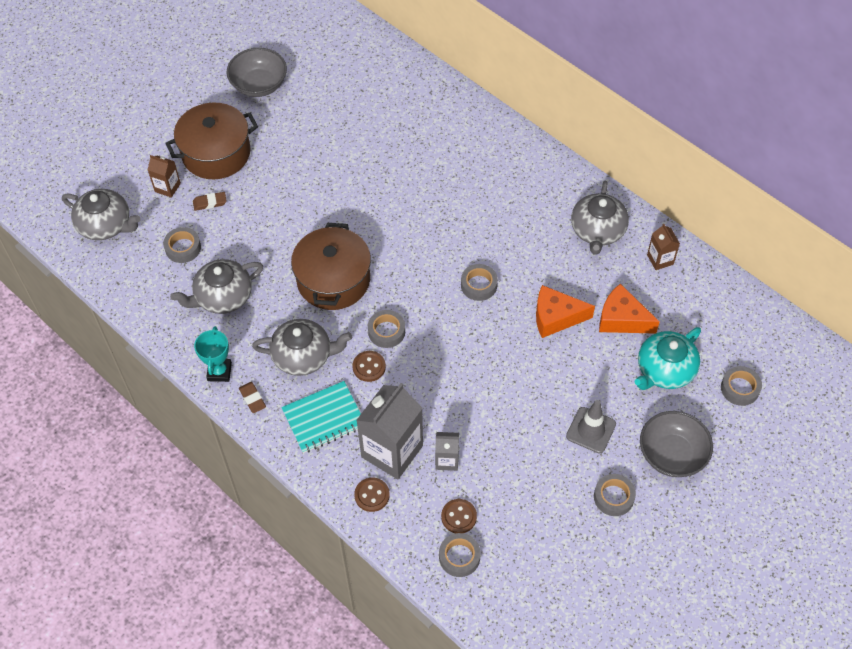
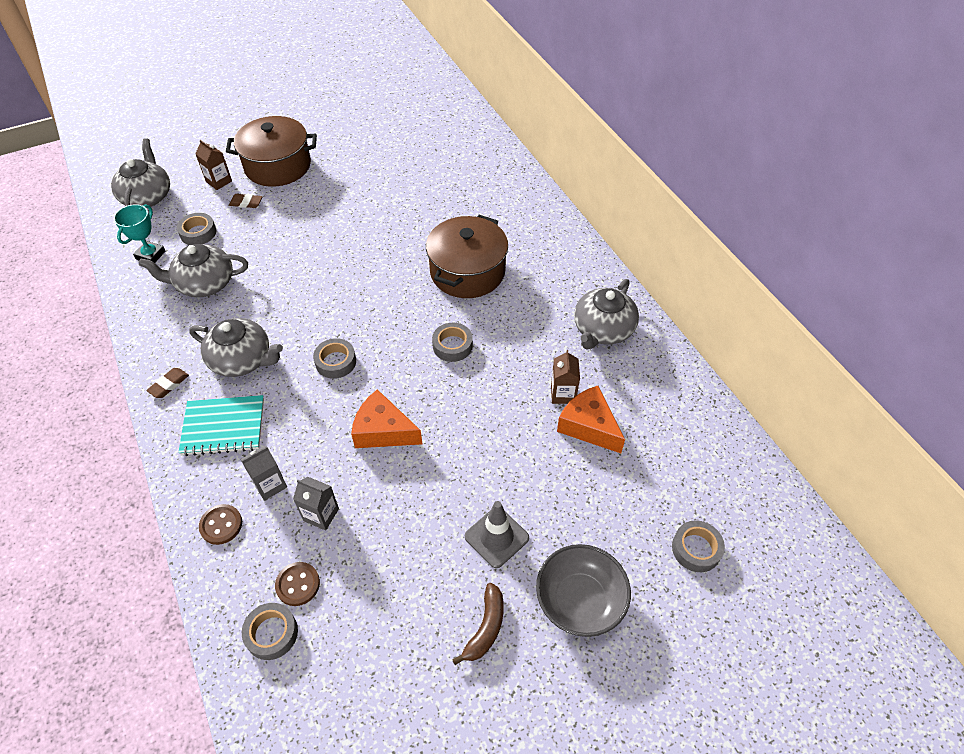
camera: 20 degrees right, 5 degrees down
(105, 225) = (147, 196): grey teapot -> grey teapot turned 135 degrees counterclockwise
(219, 372) = (156, 349): turquoise trophy -> turquoise trophy (151, 255)
(252, 398) = (169, 384): brown eraser -> brown eraser turned 45 degrees clockwise
(259, 85) = (348, 124): grey bowl -> none
(333, 280) = (314, 299): brown pot -> brown pot (467, 272)
(369, 367) = (298, 390): brown button -> none
(392, 451) = (270, 485): grey carton -> grey carton, size x0.49
(556, 317) = (517, 402): orange cheese -> orange cheese (383, 431)
(613, 497) = (485, 628): grey tape -> brown banana
(660, 259) = (659, 377): brown carton -> brown carton (563, 394)
(664, 370) = (613, 497): turquoise teapot -> none

